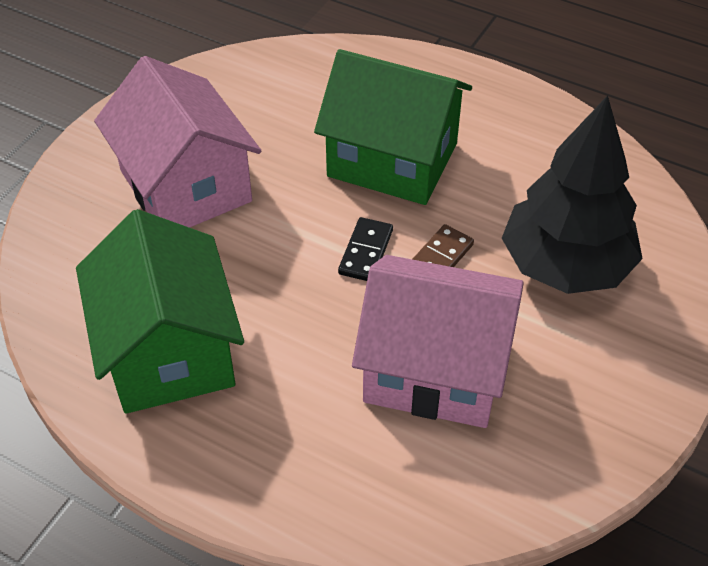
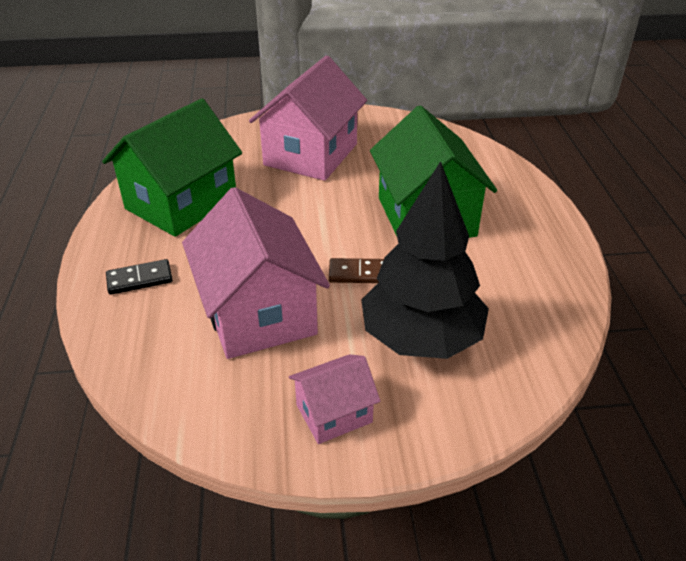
camera: 55 degrees right, 10 degrees down
(366, 252) = (332, 240): black domino -> black domino (139, 279)
(615, 379) = (334, 413): none -> pink house

